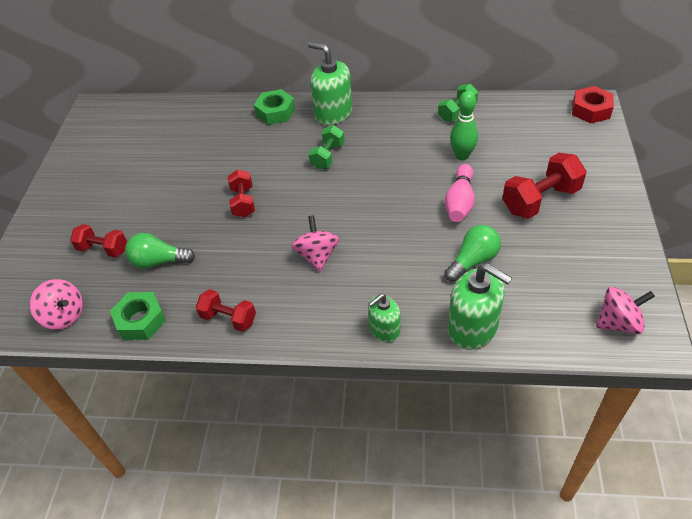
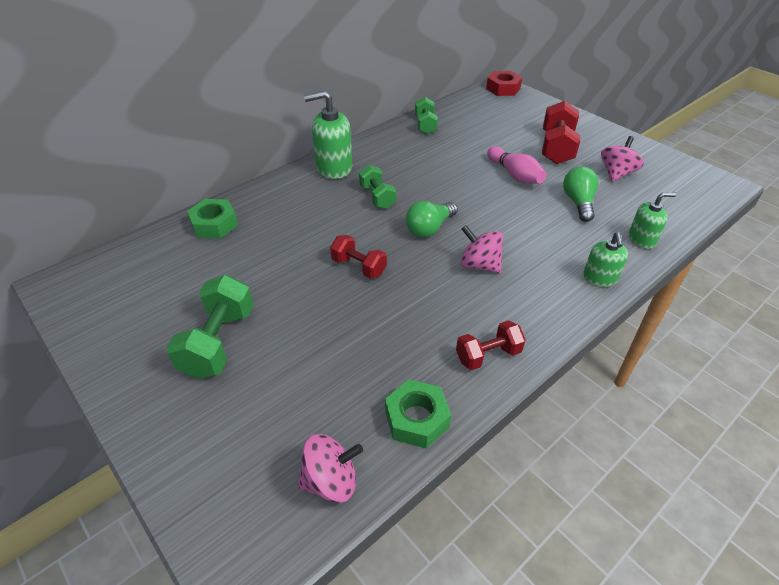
camera: 50 degrees left, 5 degrees down
(103, 249) = (277, 393): red dumbbell -> none
(115, 198) = (219, 342): none -> green dumbbell
(158, 261) = (355, 361): green light bulb -> green light bulb (429, 228)
(275, 112) = (280, 190): green nut -> green nut (214, 224)
(462, 155) = (471, 148): green bowling pin -> none
(473, 328) = (641, 239): green soap dispenser -> green soap dispenser, size x0.60
(618, 322) = (696, 186): pink spinning top -> pink spinning top (616, 173)

